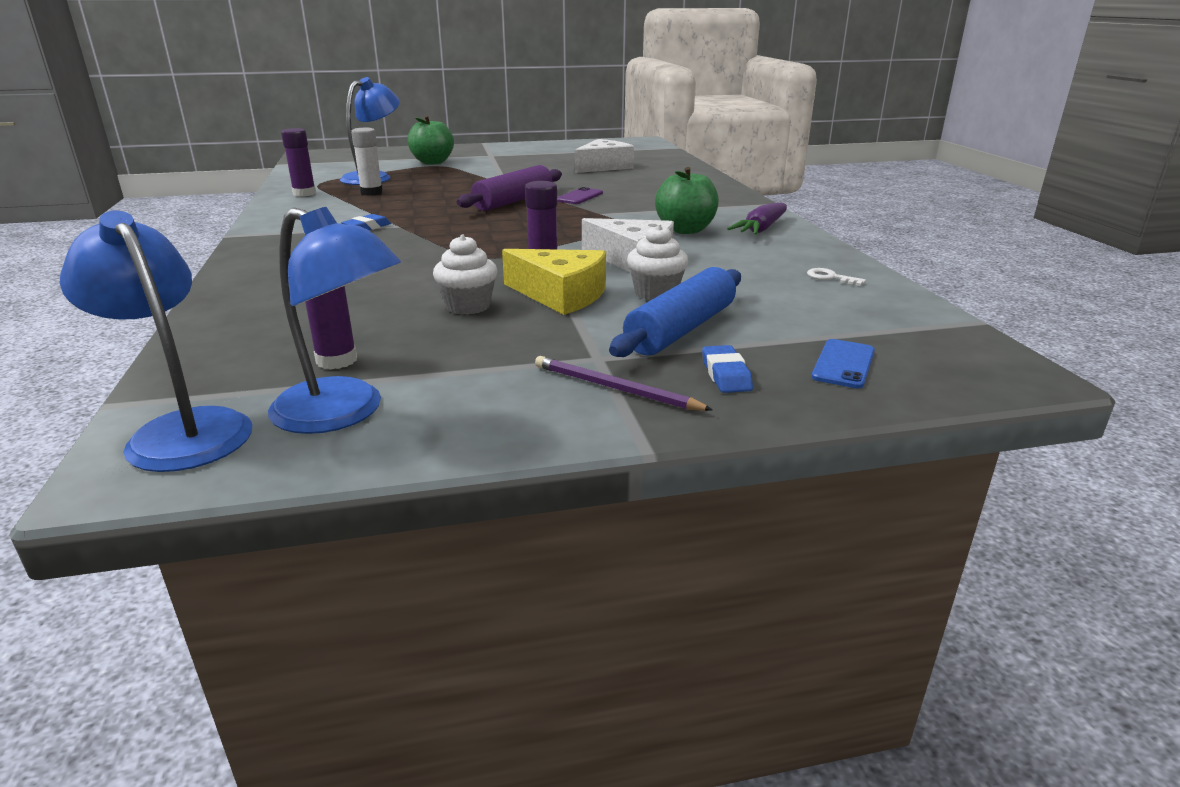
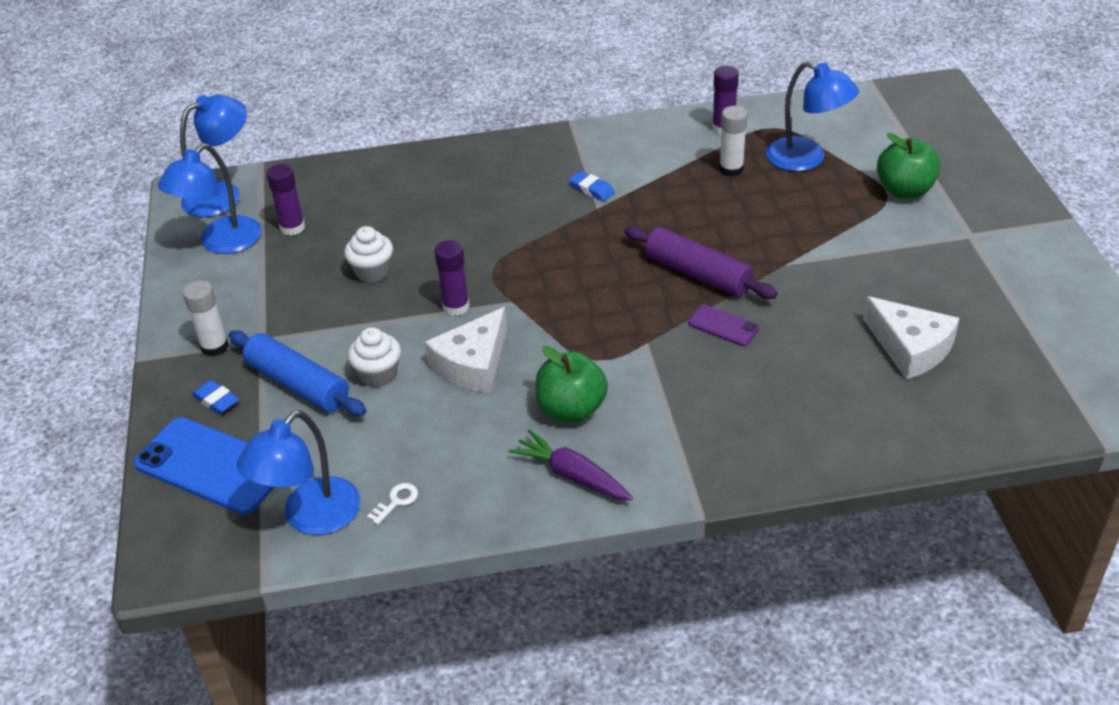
camera: 95 degrees right, 15 degrees up
(561, 295) = (387, 319): yellow cheese -> none
(615, 388) = (215, 347): purple pencil -> white glue stick
(726, 374) = (216, 400): blue eraser -> blue eraser turned 45 degrees clockwise
(843, 364) = (212, 466): blue phone -> blue phone, size x2.05
(879, 308) = (311, 518): none -> blue lamp

